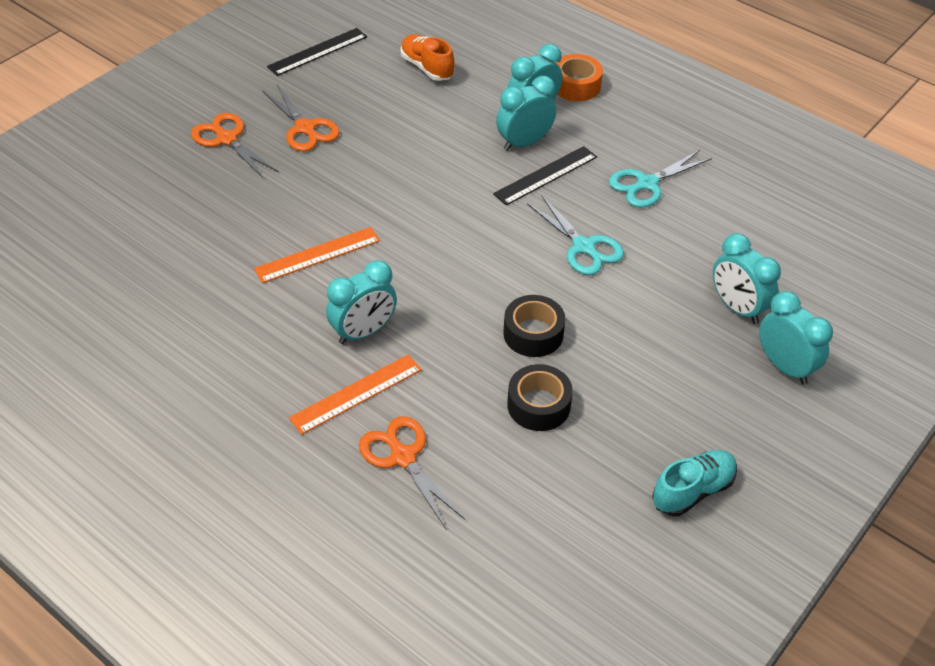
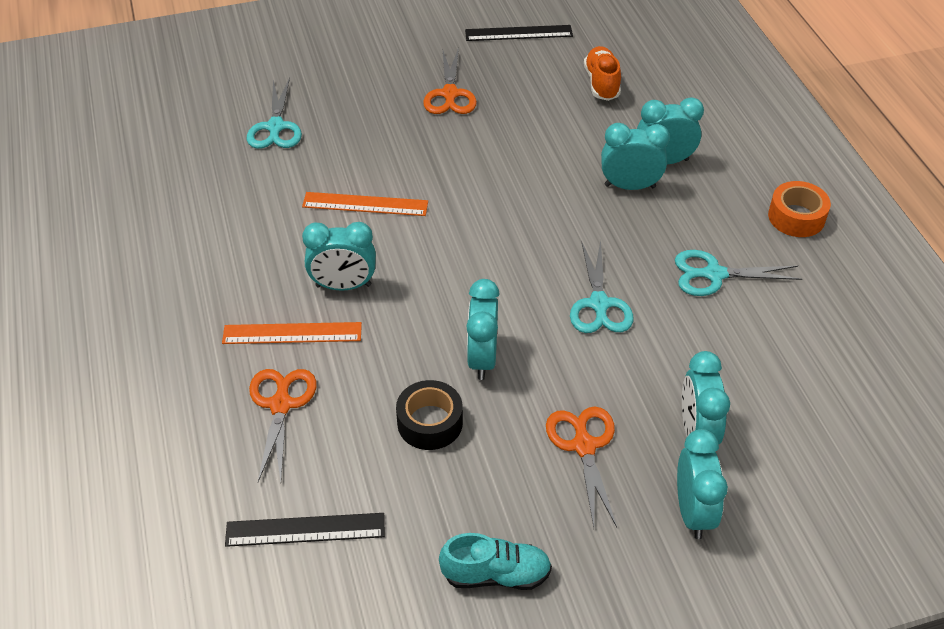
camera: 35 degrees right, 0 degrees up
(168, 223) = (275, 127): none -> turquoise scissors
(227, 139) = (380, 78): orange scissors -> orange scissors (584, 446)
(533, 334) = (482, 358): black tape -> turquoise clock
(546, 175) = (623, 224): black ruler -> black ruler (305, 530)
(576, 85) = (728, 154): orange tape -> orange tape (796, 217)

